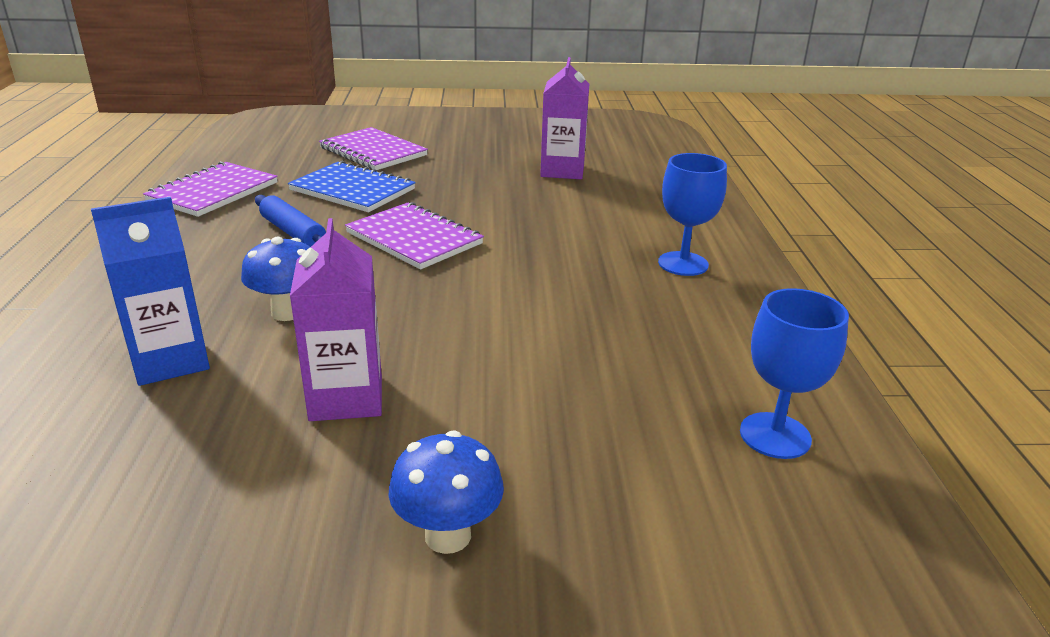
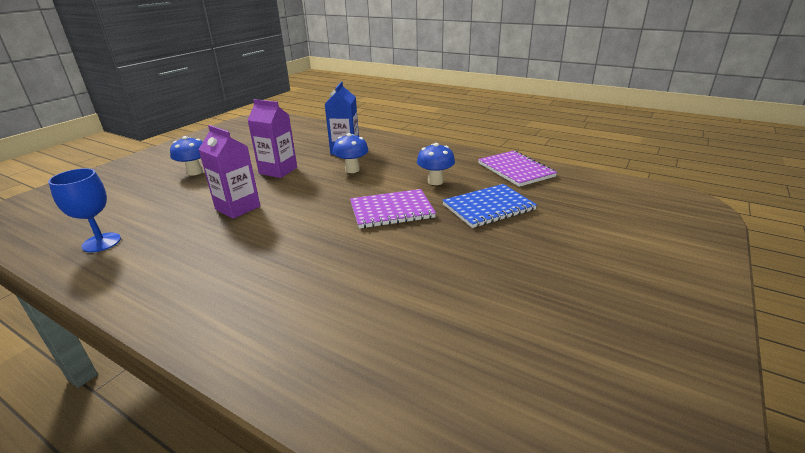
camera: 125 degrees right, 0 degrees up
(293, 233) = (435, 181): blue rolling pin -> blue mushroom
(373, 152) = (572, 230): purple notebook -> none
(562, 171) = (461, 318): purple carton -> purple carton (238, 208)
(683, 264) = (233, 297): blue goblet -> none

